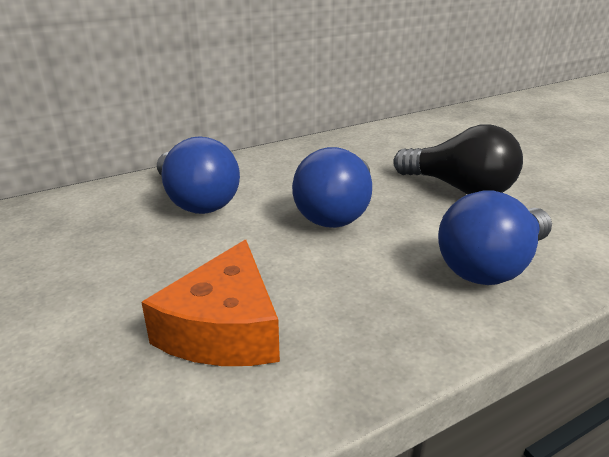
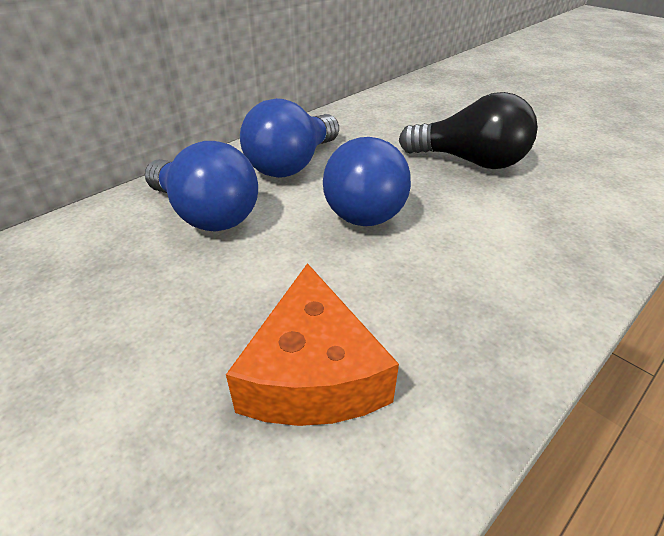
camera: 15 degrees left, 10 degrees up
(491, 266) = (542, 244): blue light bulb -> blue light bulb (292, 164)

